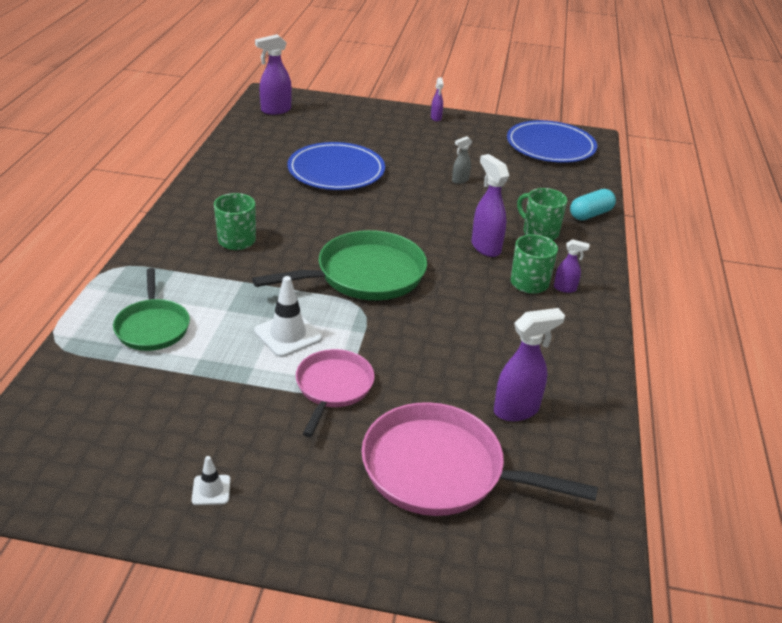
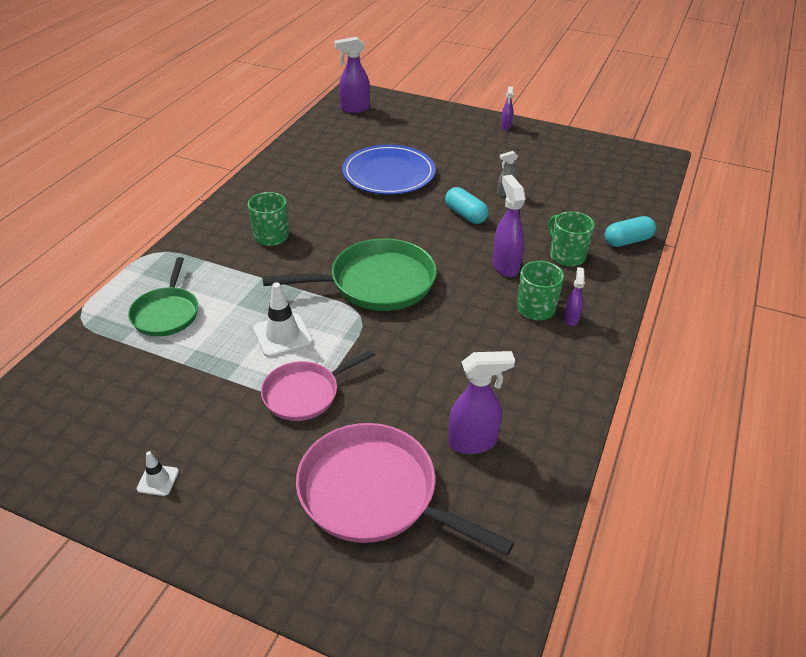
camera: 15 degrees right, 5 degrees up
(333, 387) = (304, 394): pink pan -> pink pan turned 150 degrees counterclockwise
(428, 203) = (465, 215): none -> turquoise capsule
(550, 146) = (612, 163): blue plate -> none
(565, 288) = (571, 318): purple spray bottle -> purple spray bottle turned 105 degrees counterclockwise

